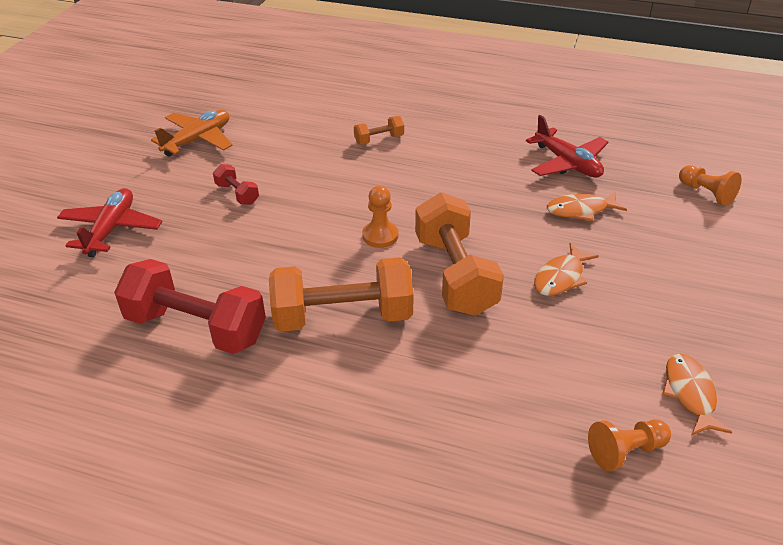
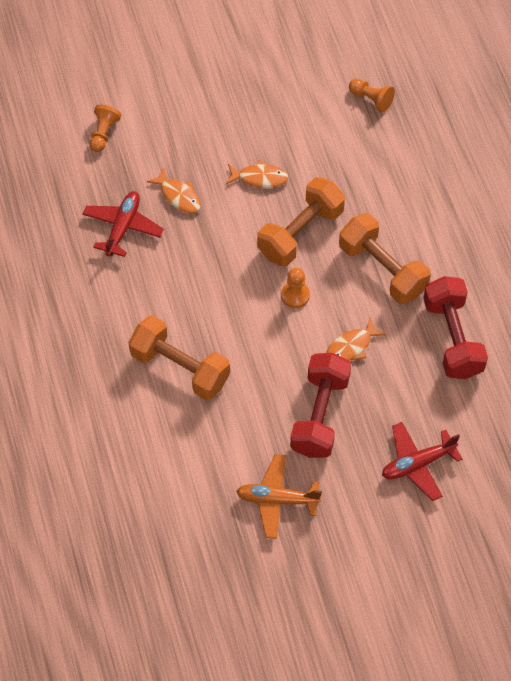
camera: 125 degrees left, 20 degrees up
(237, 194) = (320, 415): red dumbbell -> red dumbbell, size x2.19
(379, 139) = (180, 368): orange dumbbell -> orange dumbbell, size x2.19
(690, 394) = (310, 86): orange fish -> orange fish (351, 346)

